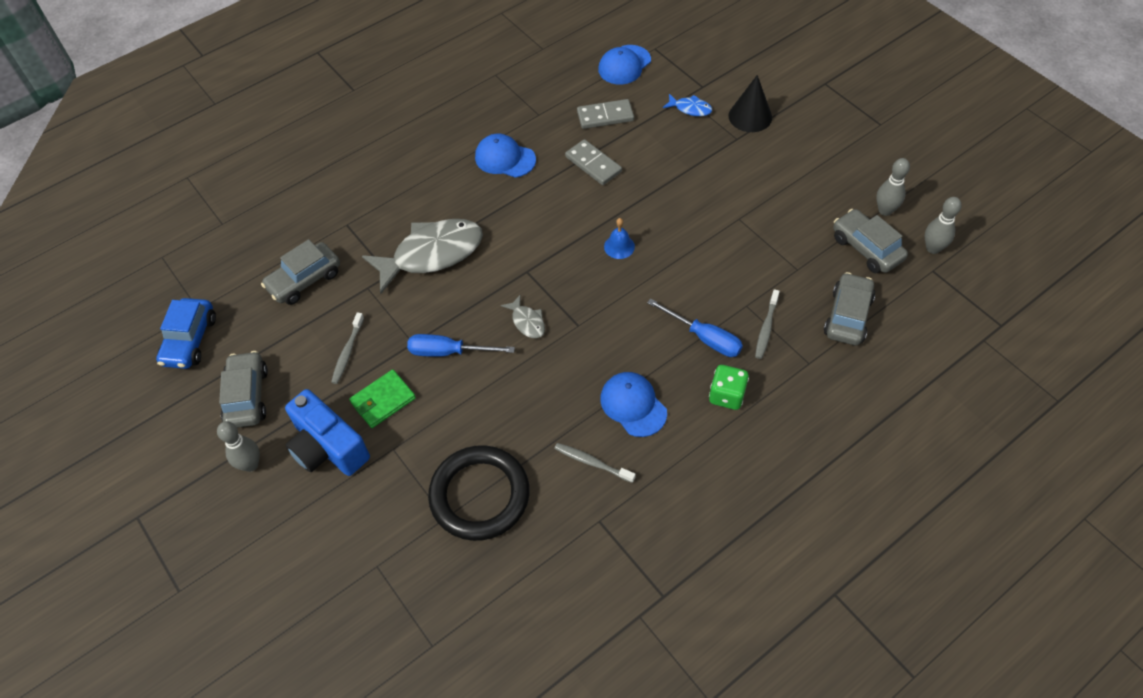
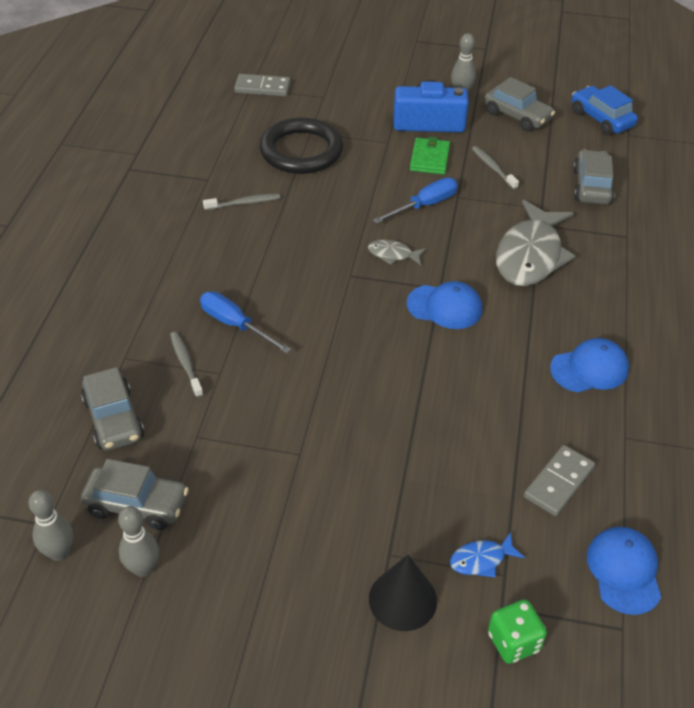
camera: 135 degrees right, 10 degrees down
(593, 164) = (503, 417): grey domino -> grey domino (262, 88)
(619, 246) = (386, 354): blue bell -> none
(633, 405) = (248, 249): blue cap -> blue cap (444, 307)
(704, 338) = (235, 325): blue screwdriver -> blue screwdriver turned 45 degrees clockwise
(726, 395) = (179, 295): green dice -> green dice (513, 642)

